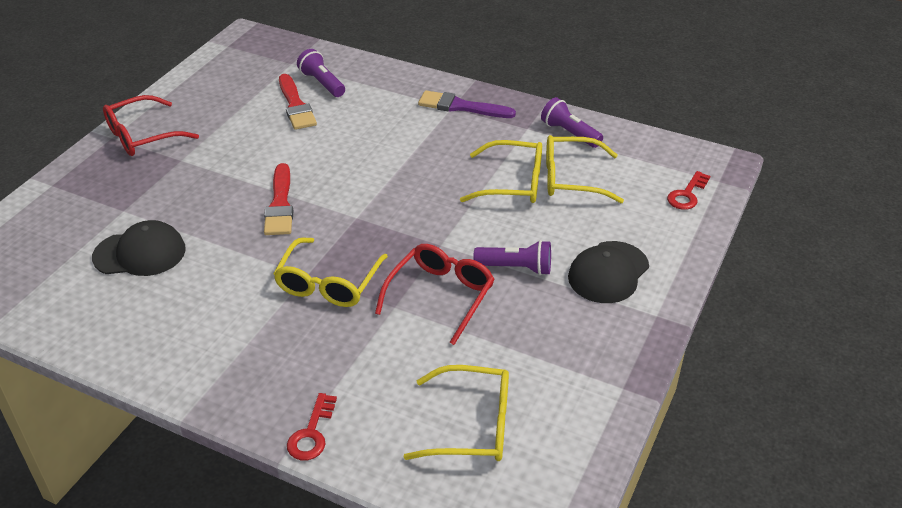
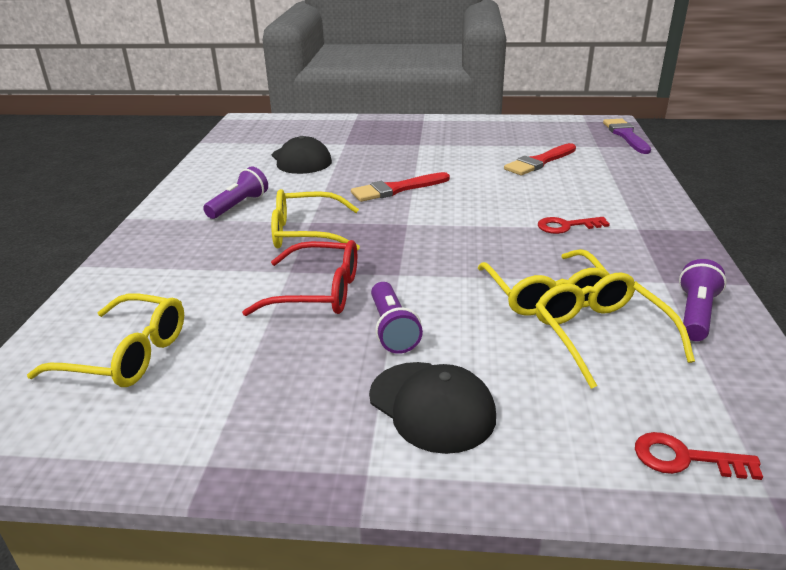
camera: 70 degrees right, 10 degrees down
(142, 136) = (434, 127): red glasses -> none
(311, 433) = (113, 271): red key -> red key (567, 226)
(322, 83) = (587, 163): purple flashlight -> purple flashlight (239, 205)
(461, 107) = (647, 233): purple brush -> purple brush (626, 135)
(473, 425) = (127, 355): yellow glasses -> yellow glasses turned 60 degrees counterclockwise
(608, 272) = (431, 406): black cap -> black cap turned 150 degrees counterclockwise

